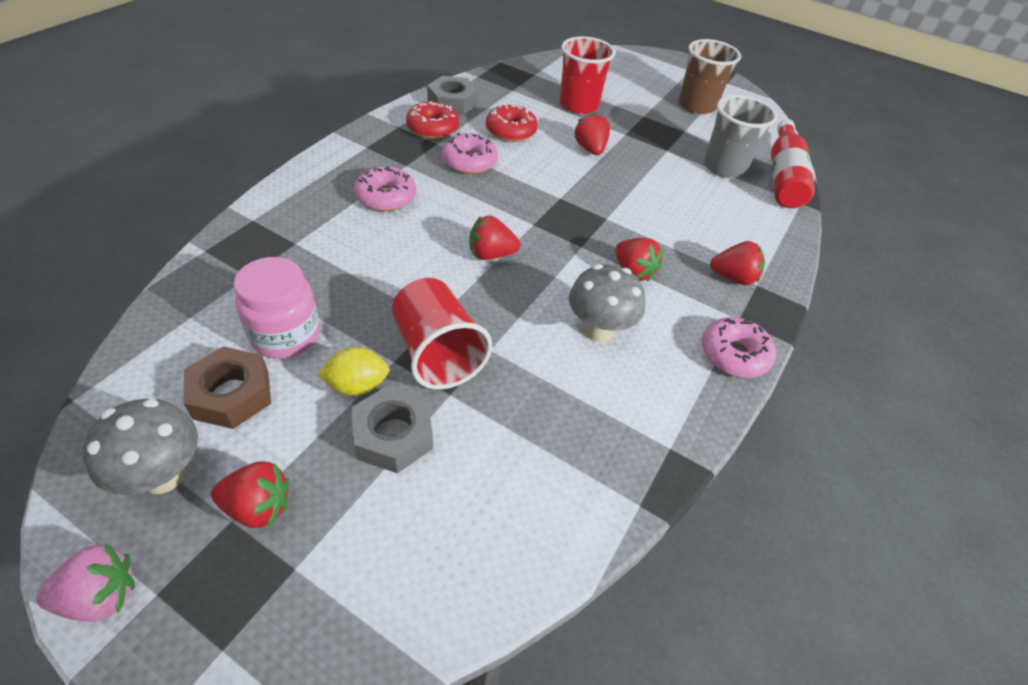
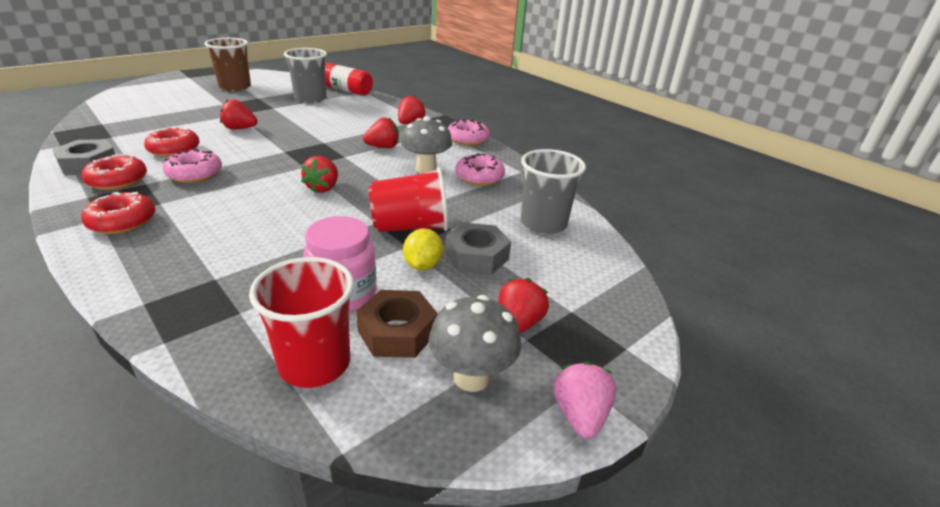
camera: 70 degrees left, 15 degrees down
(365, 160) = (122, 222): none -> red donut
(386, 197) = (198, 220): pink donut -> pink donut (479, 177)
(511, 503) = (543, 223): none -> grey cup
(578, 105) = (176, 119): red cup -> red cup (314, 363)

